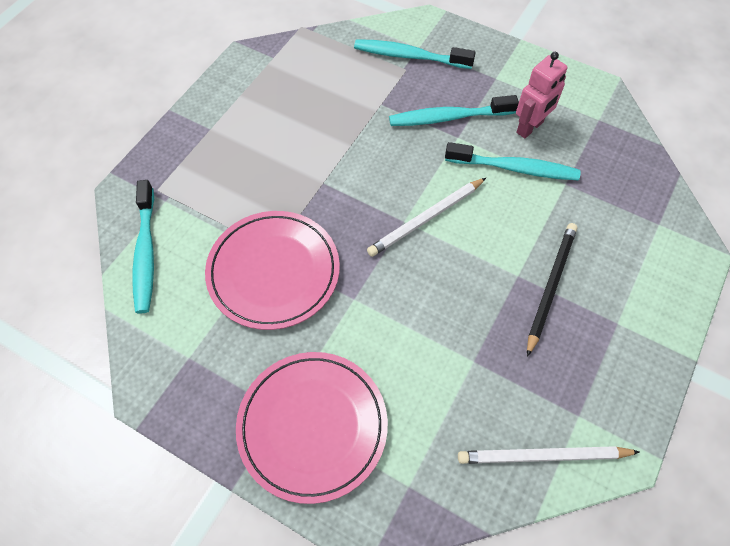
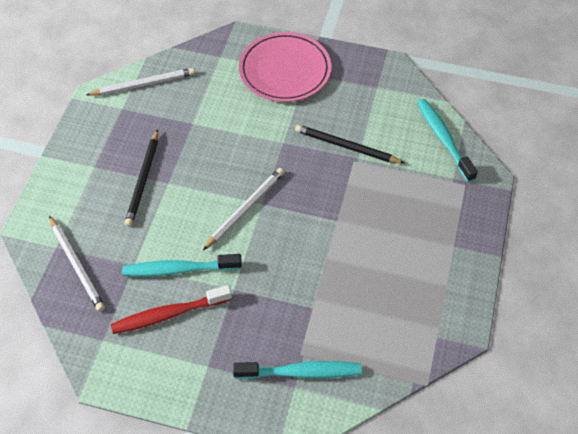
camera: 165 degrees right, 5 degrees down
(273, 272) = (346, 147): pink plate -> black pencil
(448, 117) = (246, 307): turquoise toothbrush -> none
(530, 127) = (168, 314): pink robot -> red toothbrush
(631, 197) = (77, 265): none -> white pencil

